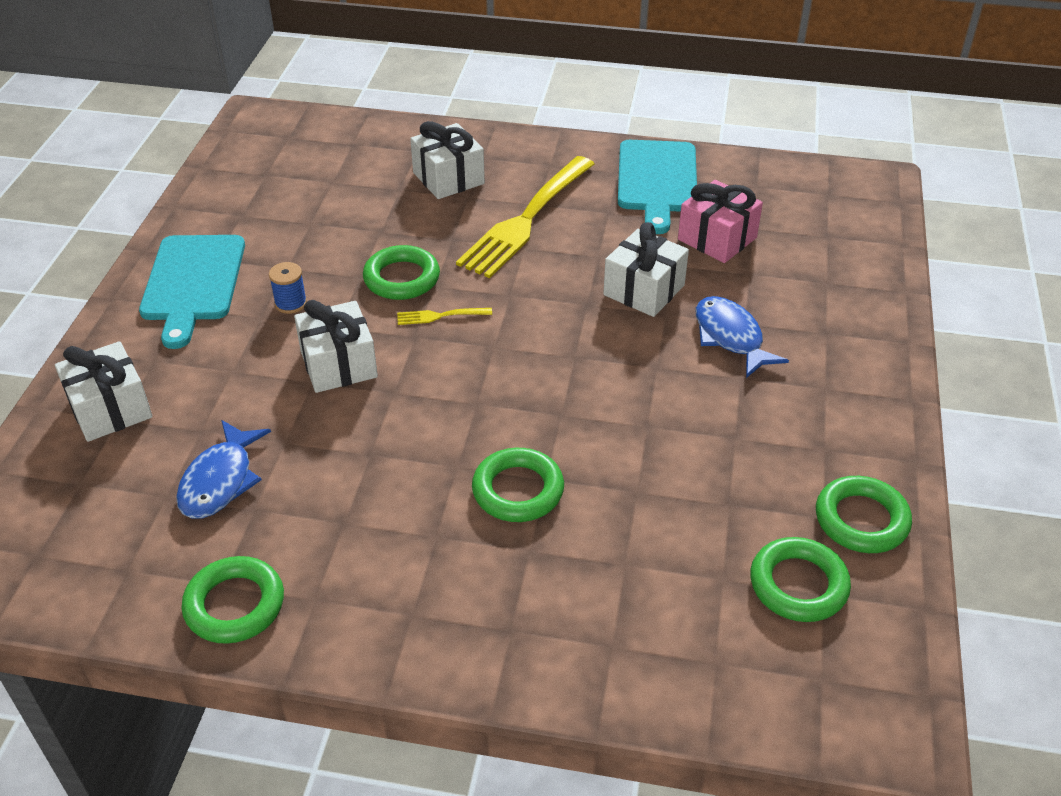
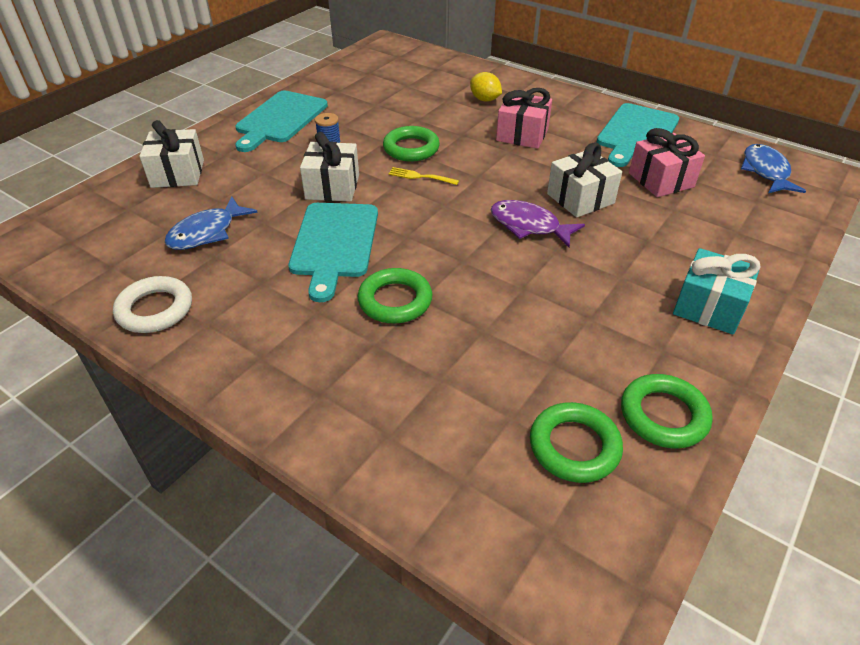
camera: 25 degrees right, 0 degrees up
(235, 605) = (155, 309): green ring -> white ring
(396, 442) = (334, 243): none -> turquoise cutting board
(448, 178) = (485, 100): white gift -> yellow lemon
(526, 219) = (522, 135): yellow fork -> pink gift
(608, 344) = (529, 226): none -> purple fish
(730, 337) = (630, 247): blue fish -> blue fish (765, 171)
(843, 384) = (709, 307): none -> turquoise gift

